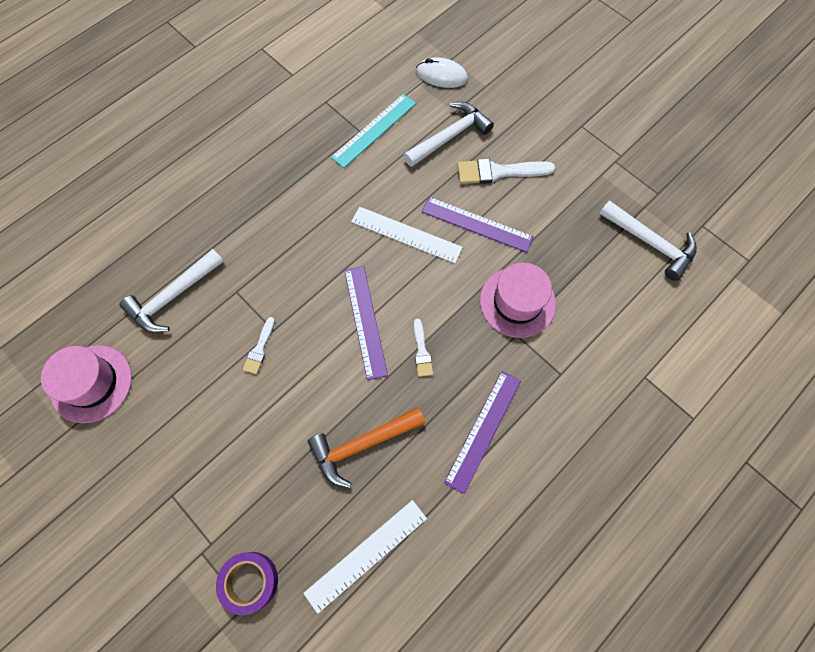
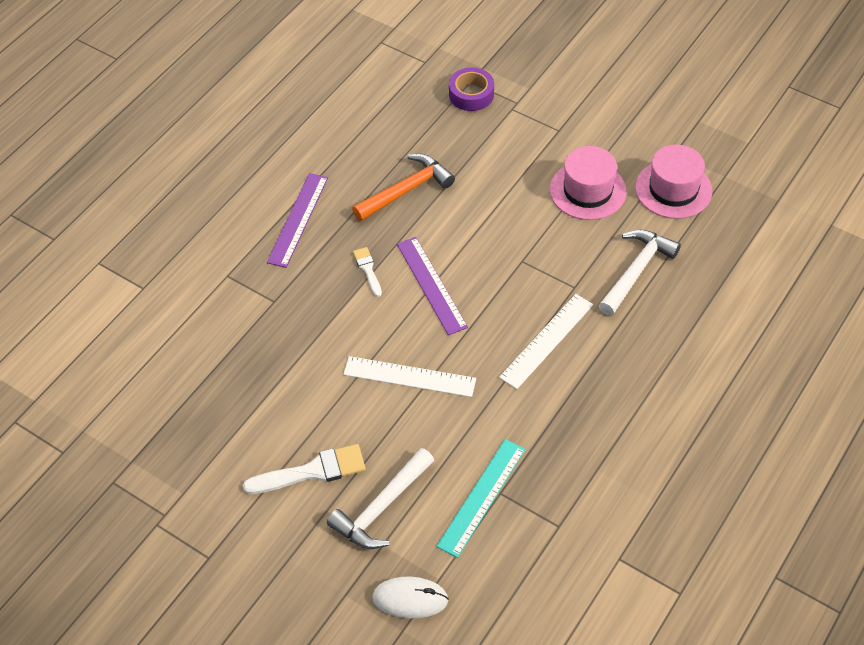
camera: 170 degrees right, 15 degrees down
(259, 349) = (528, 243): white brush -> none
(366, 554) = (383, 124): white ruler -> white ruler (547, 341)
(476, 224) = (330, 403): purple ruler -> none
(517, 302) = (276, 331): pink hat -> pink hat (587, 190)
(650, 243) = (127, 420): white hammer -> none

